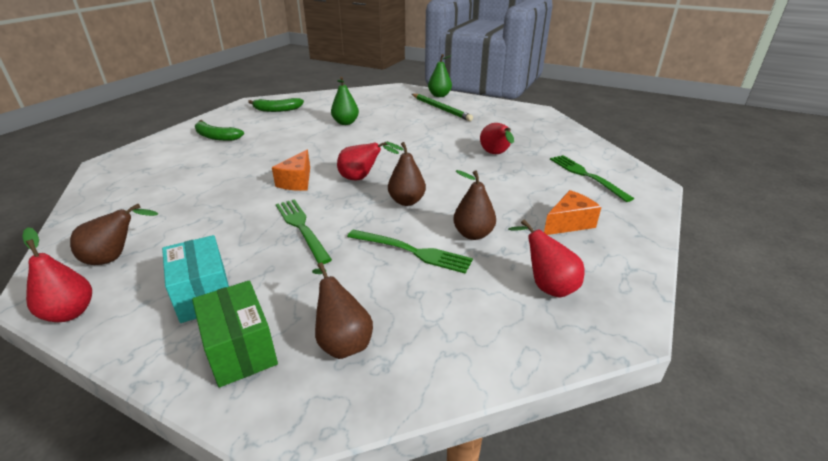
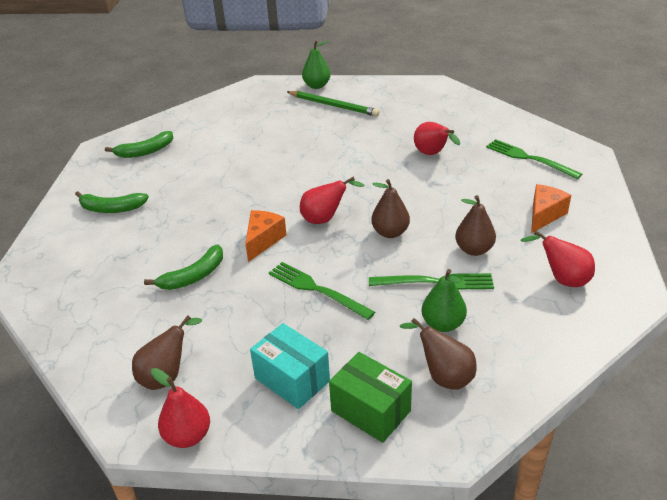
camera: 20 degrees left, 5 degrees up
(219, 192) = (193, 276): none -> green banana
(297, 181) = (263, 240): orange cheese -> orange cheese turned 150 degrees counterclockwise
(345, 123) = (245, 151): green pear -> green pear (443, 324)

